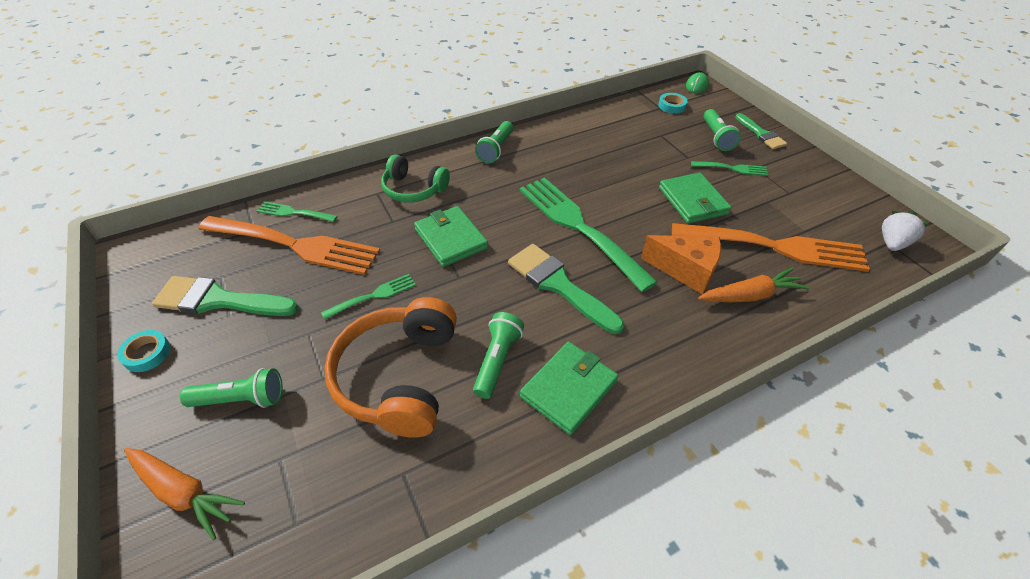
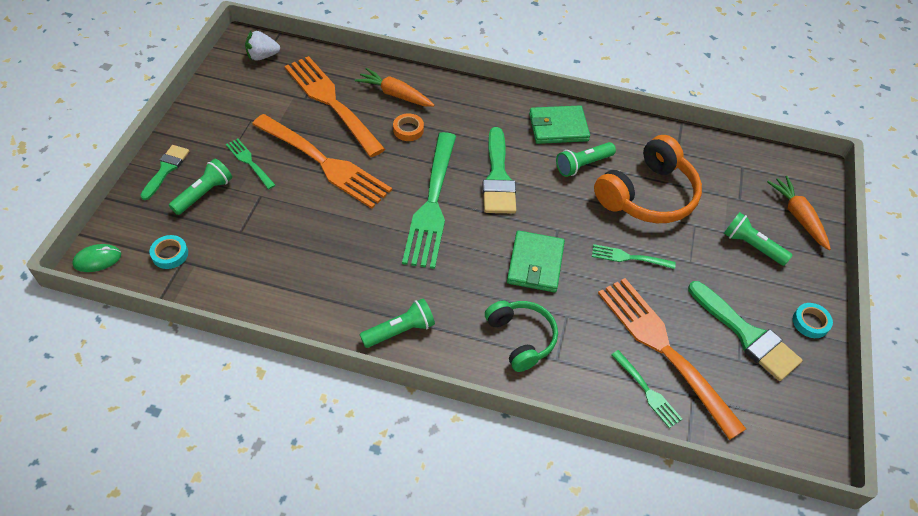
camera: 140 degrees left, 5 degrees up
(685, 271) = (408, 130): orange cheese -> orange tape
(692, 201) = (324, 163): green wallet -> orange fork

